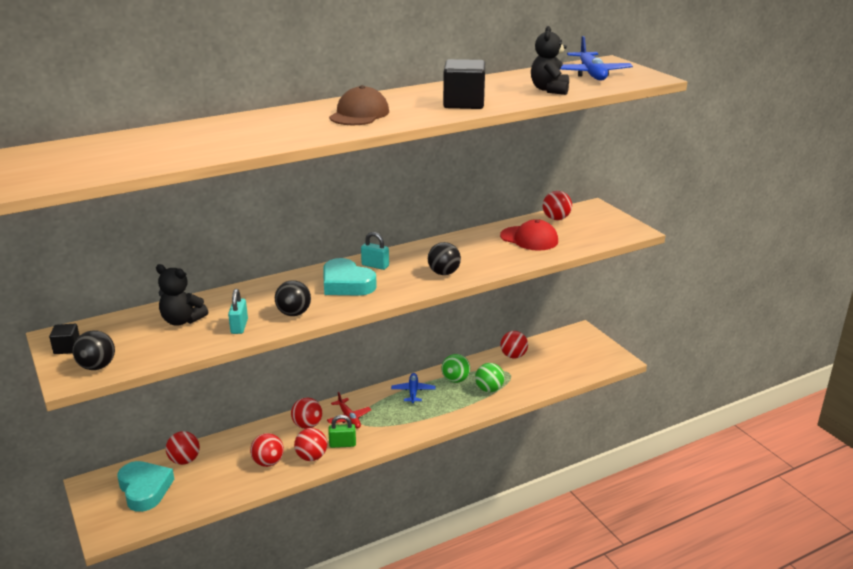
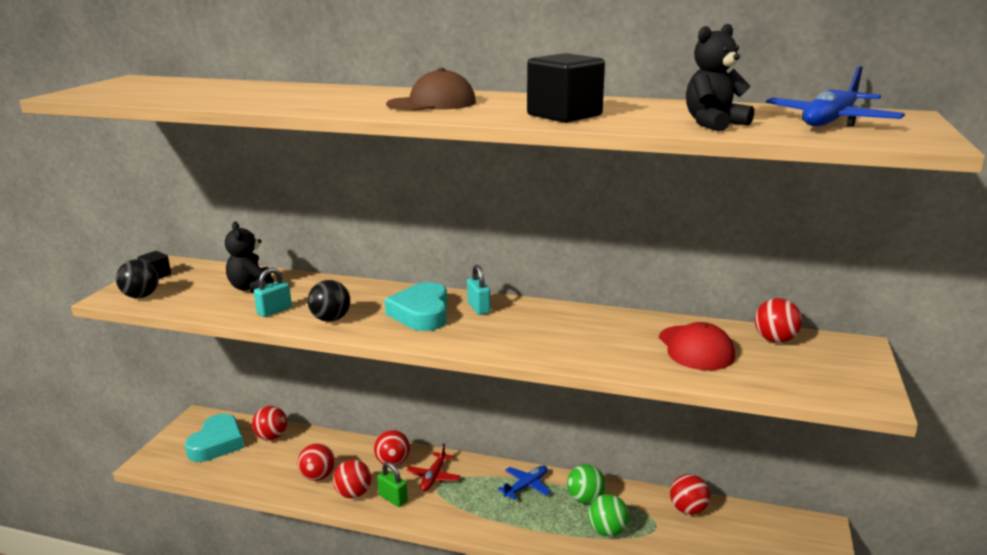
camera: 45 degrees right, 5 degrees down
(444, 273) = (528, 343): black ball -> none

